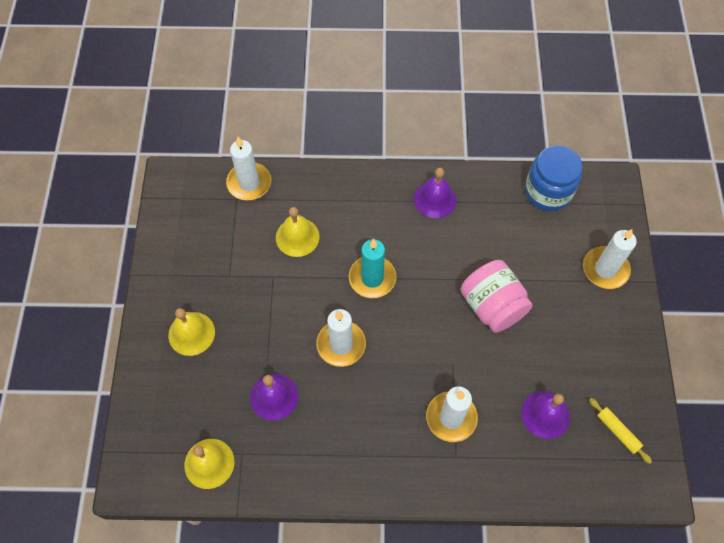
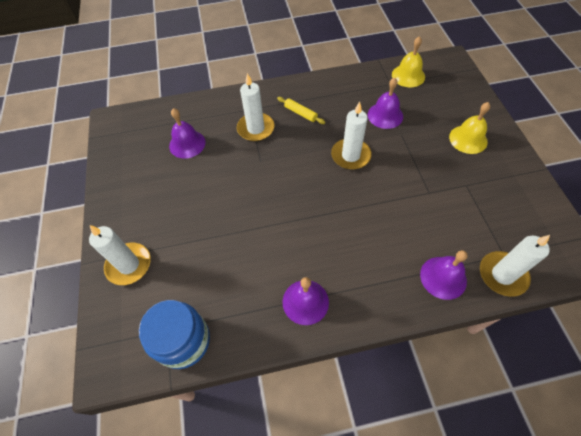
camera: 170 degrees right, 5 degrees down
(297, 237) = (426, 231): yellow bell -> none
(303, 192) = (443, 277): none -> purple bell
(372, 278) = (343, 209): turquoise candle -> none
(492, 306) = (233, 209): pink jar -> none
(617, 432) = (134, 144): yellow rolling pin -> yellow rolling pin (300, 113)

